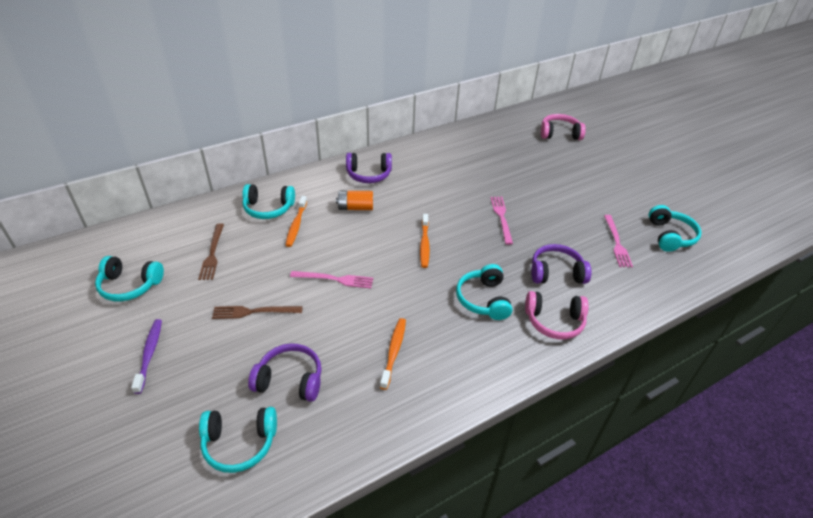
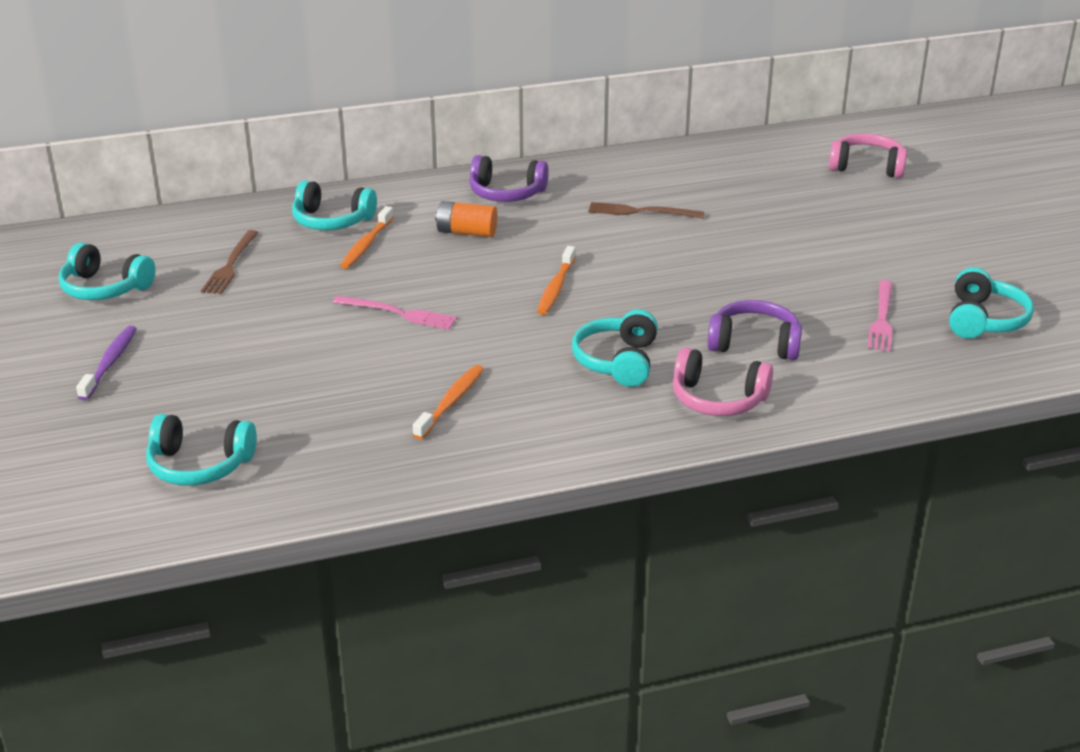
camera: 15 degrees right, 10 degrees down
(254, 312) = (267, 336): brown fork -> brown fork (641, 212)
(290, 380) = (290, 413): purple headphones -> none
(501, 218) = (700, 268): pink fork -> none

